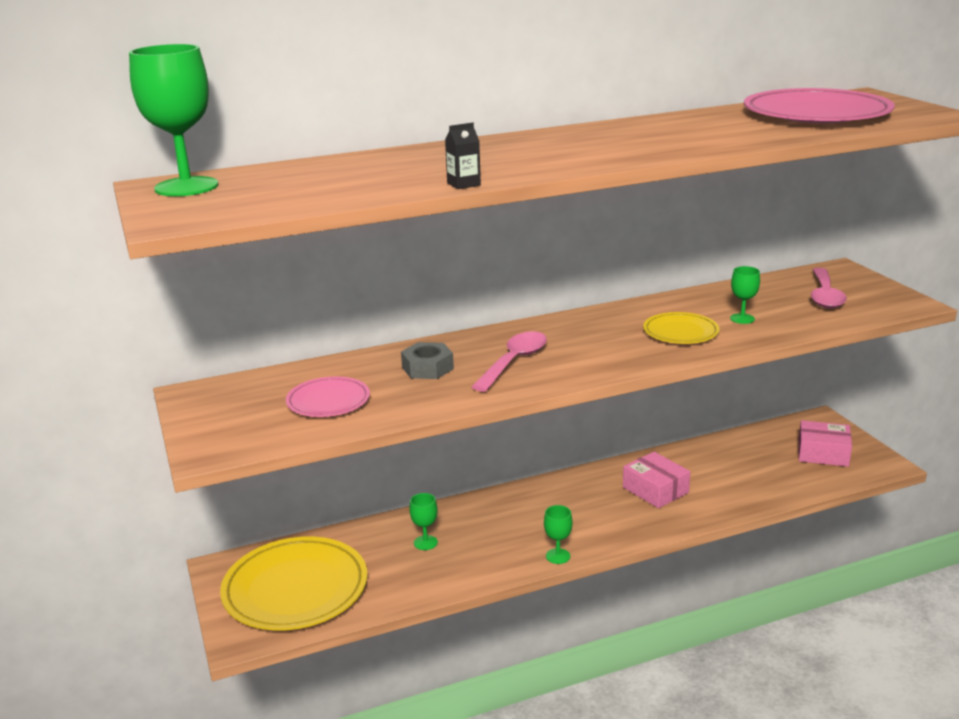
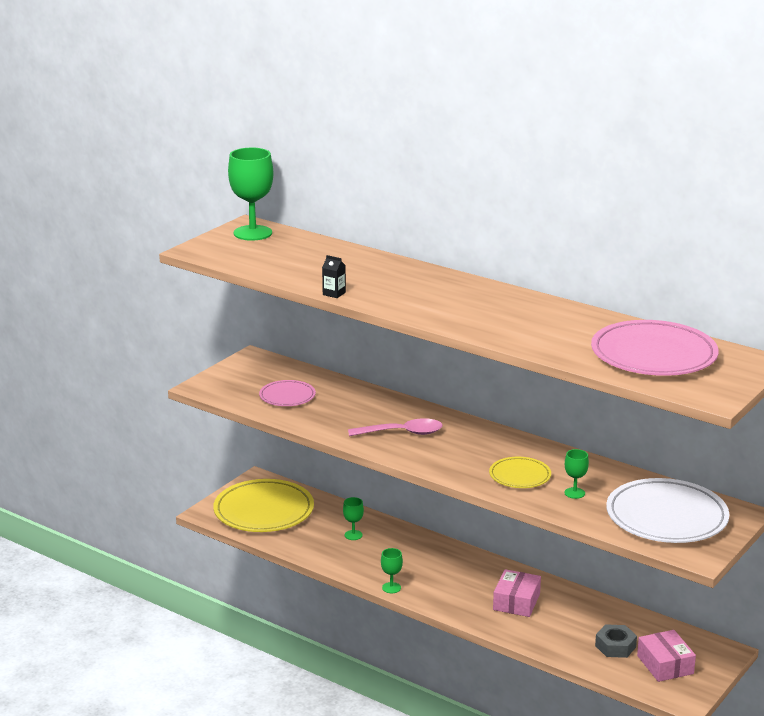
camera: 55 degrees right, 0 degrees up
(427, 368) = (361, 409): grey nut -> grey nut (615, 646)
(825, 296) = (666, 517): pink spoon -> white plate

